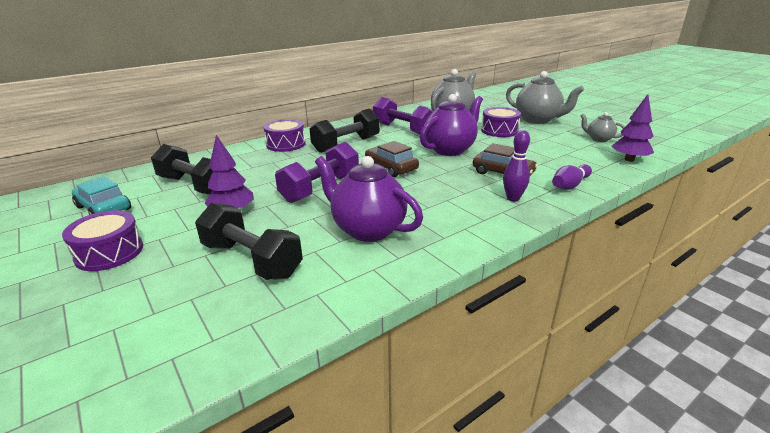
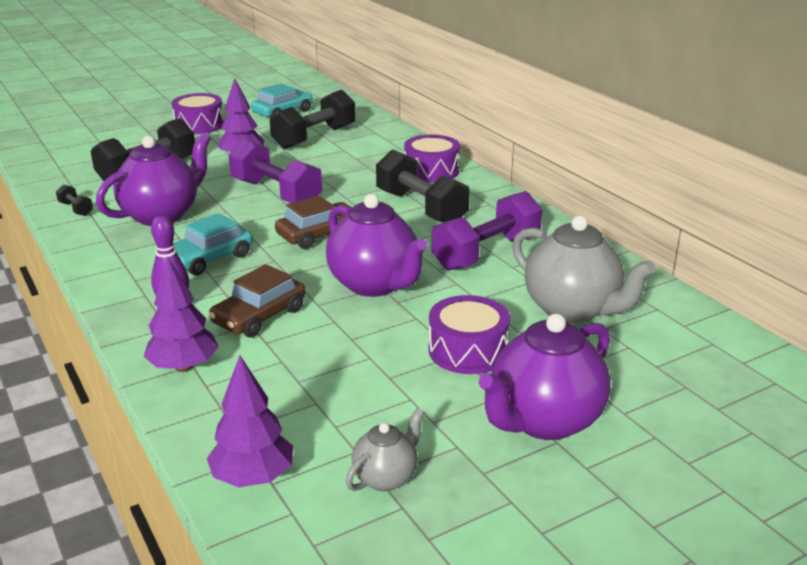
camera: 95 degrees right, 0 degrees up
(357, 284) = (76, 209): none -> black dumbbell
(439, 197) = (209, 259): none -> turquoise car
(537, 120) = (544, 421): grey teapot -> purple teapot
(569, 185) = (184, 367): purple bowling pin -> purple tree

